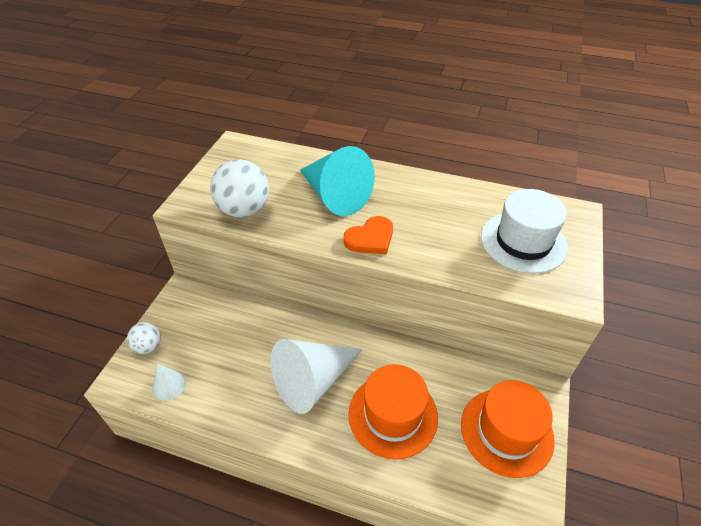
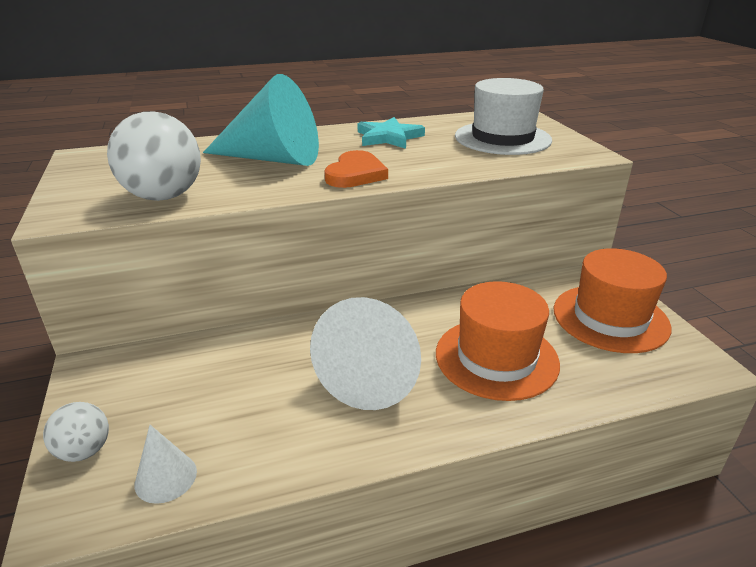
camera: 35 degrees left, 15 degrees down
(435, 202) = (389, 137): none -> turquoise star

